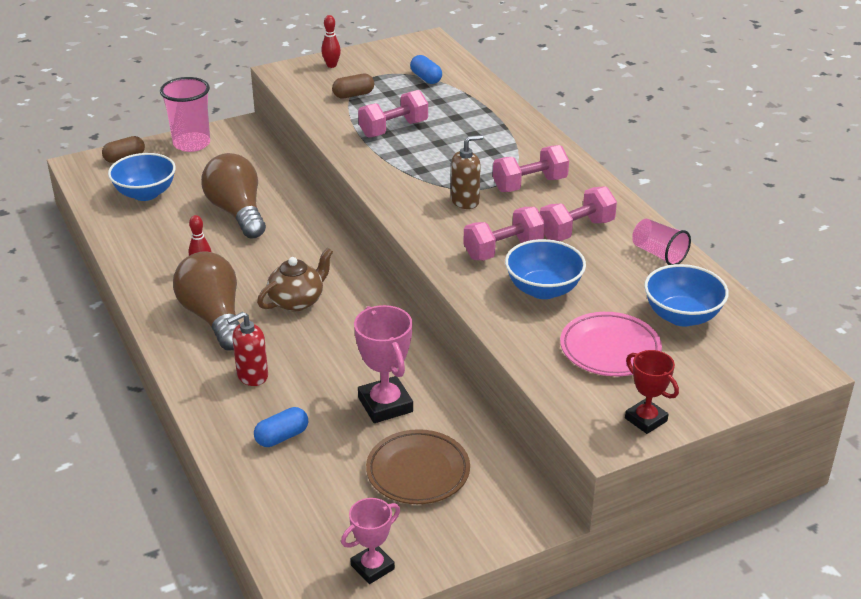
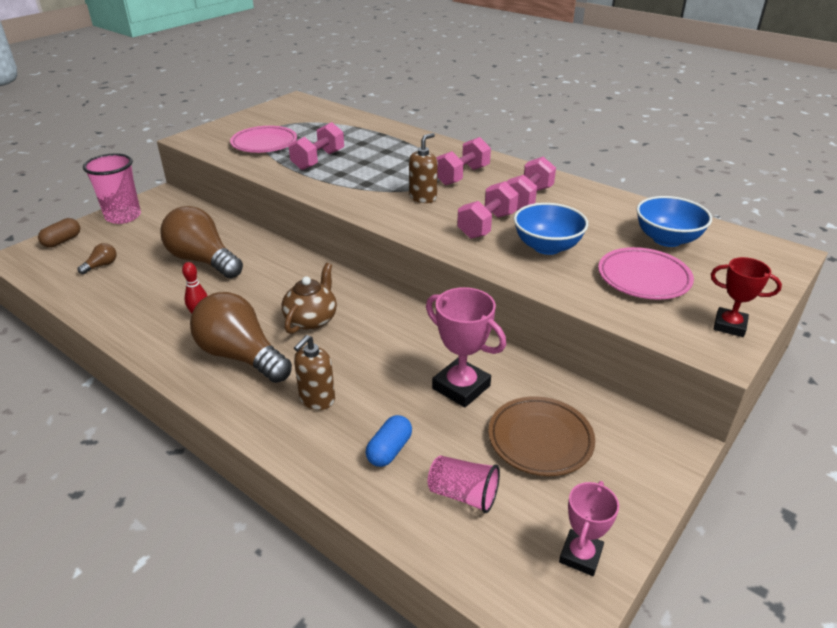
camera: 25 degrees left, 0 degrees up
(145, 193) = (101, 265): blue bowl -> brown light bulb
(252, 376) = (317, 399): red soap dispenser -> brown soap dispenser
(331, 65) = (229, 127): red bowling pin -> none
(353, 95) = (264, 143): brown capsule -> pink plate
(426, 78) = (315, 123): blue capsule -> none
(658, 254) = (603, 201): pink cup -> pink cup (463, 495)

